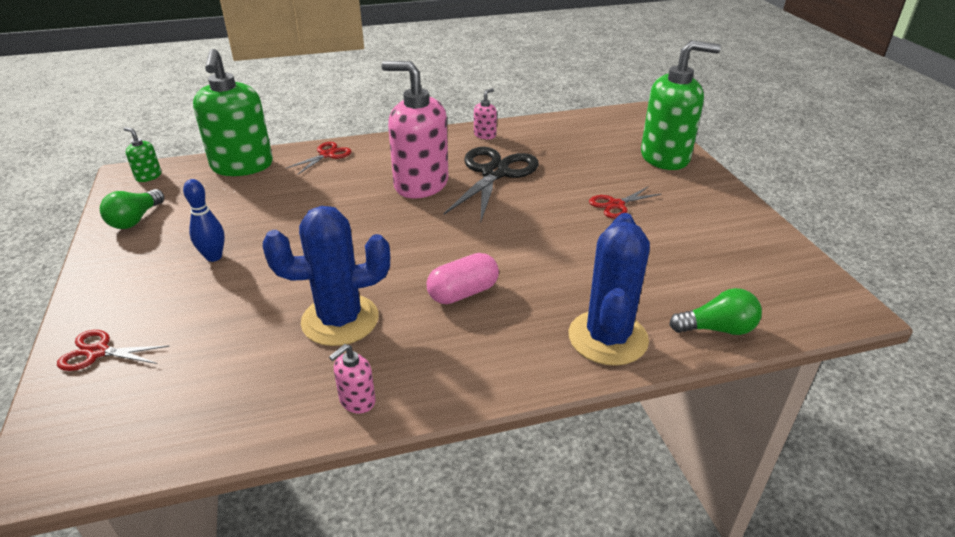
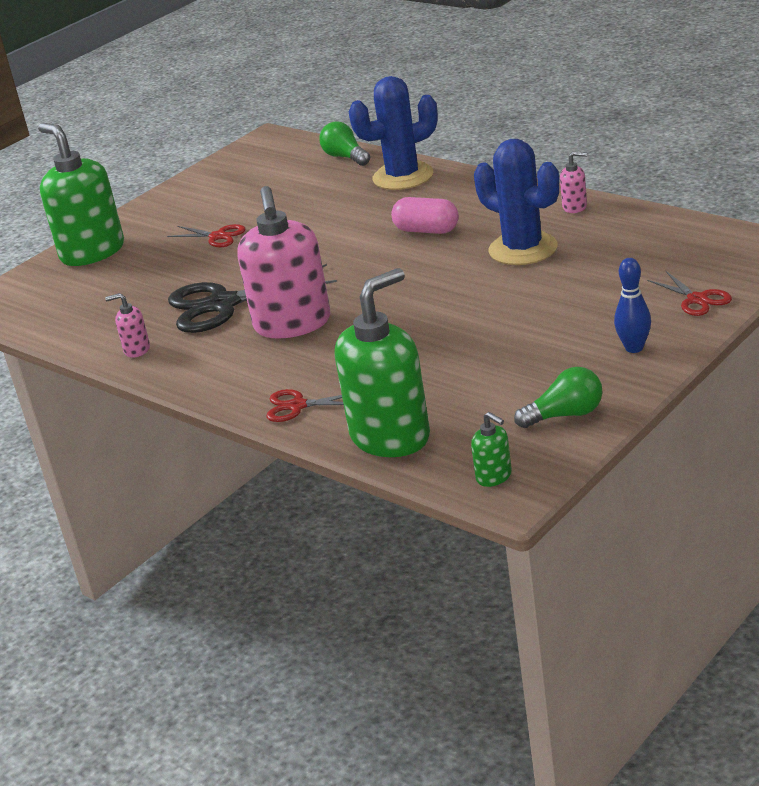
camera: 120 degrees left, 5 degrees down
(148, 176) = (494, 476): green soap dispenser -> green soap dispenser turned 45 degrees counterclockwise
(214, 257) = (544, 337): blue bowling pin -> blue bowling pin (634, 348)

